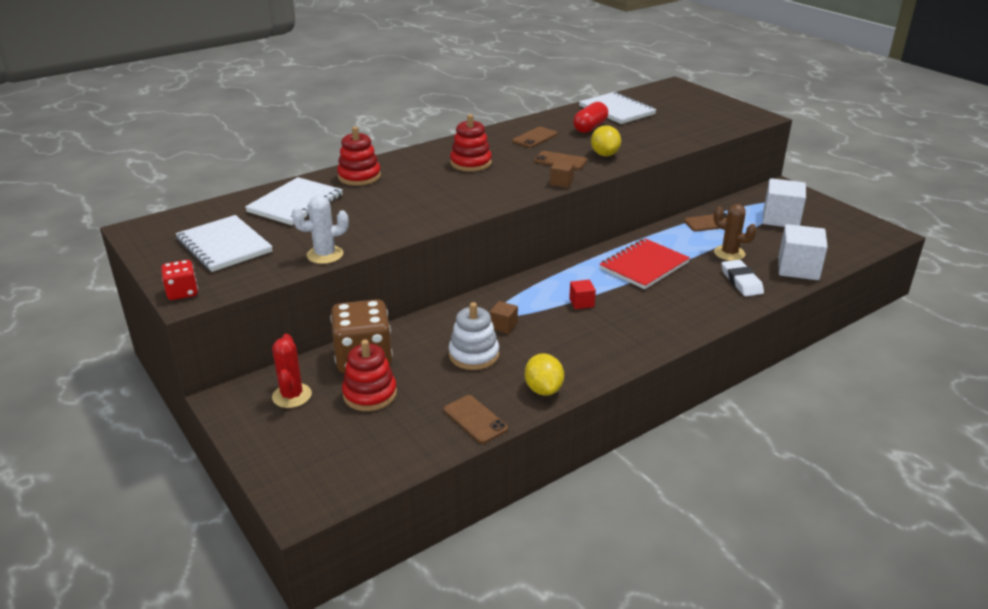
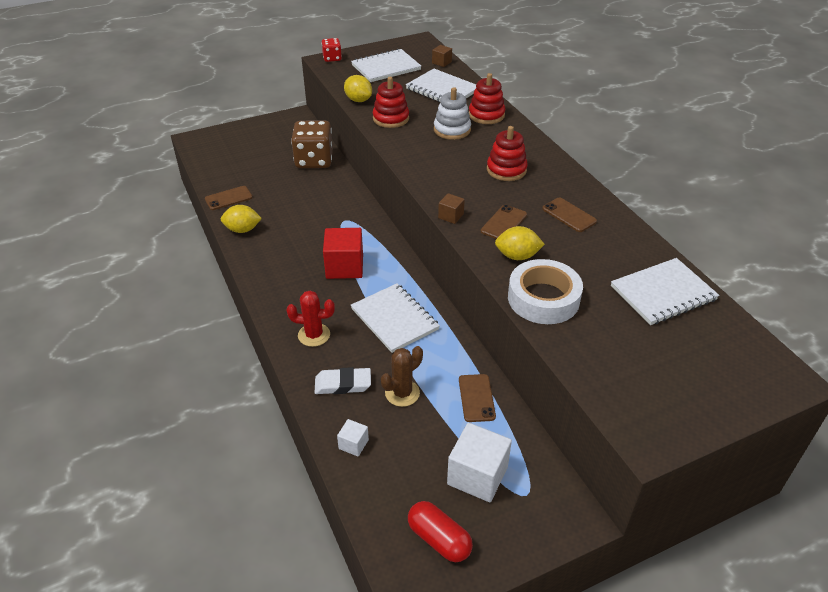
camera: 100 degrees right, 10 degrees up
(292, 396) = (288, 136): red cactus -> red cactus (314, 335)
(325, 255) = (358, 100): white cactus -> yellow lemon
(370, 394) = (275, 161): red stacking toy -> red stacking toy (391, 118)
(474, 355) = (297, 204): white stacking toy -> white stacking toy (452, 130)
(503, 326) = (327, 221): brown cube -> brown cube (441, 62)
(581, 303) = (344, 267): red cube -> red cube, size x2.00
(590, 127) = (600, 259): red capsule -> red capsule (439, 539)
(644, 266) = (395, 319): red notebook -> white notebook
(651, 144) = (543, 298): none -> white tape
(798, 268) = (353, 444): white cube -> white cube, size x0.50

